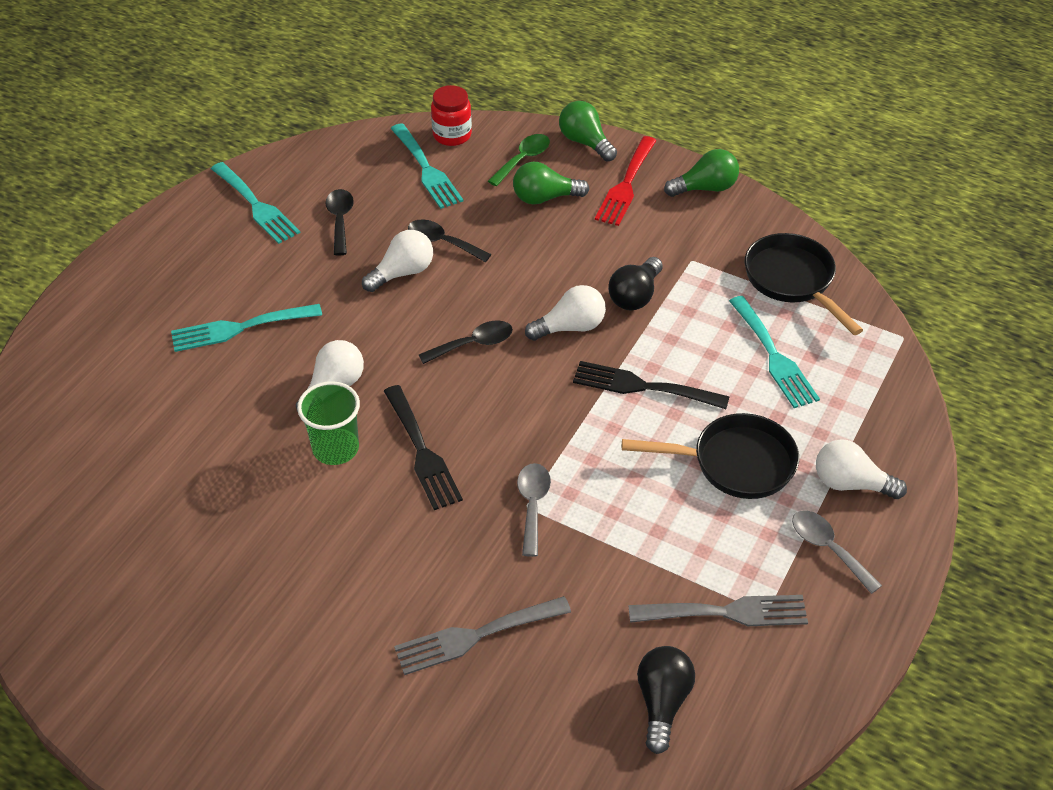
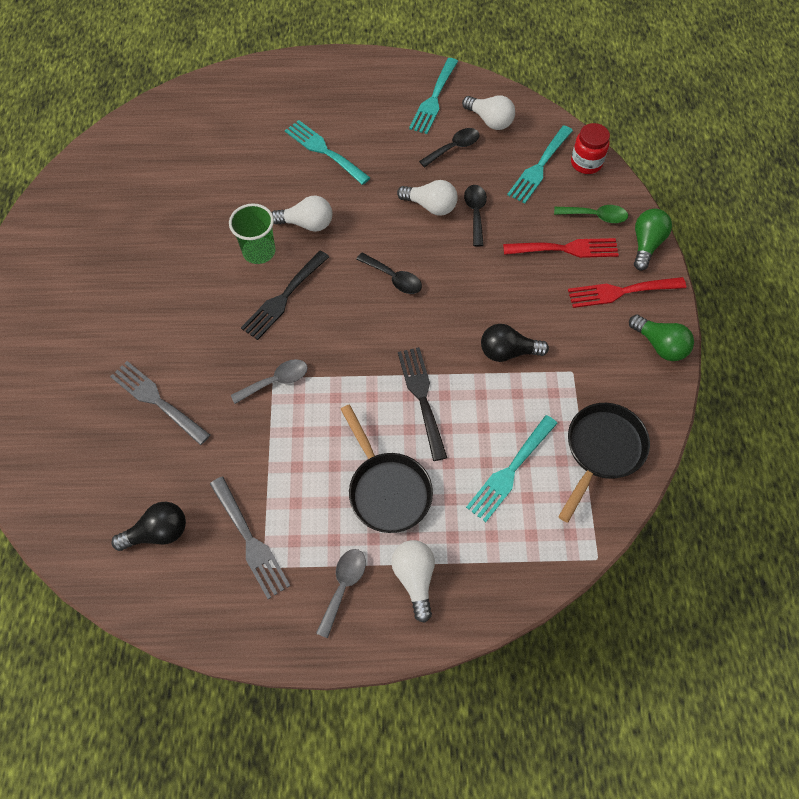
camera: 60 degrees right, 15 degrees up
(545, 198) = (566, 249): green light bulb -> red fork
(570, 327) = (448, 326): white light bulb -> white light bulb (490, 120)

